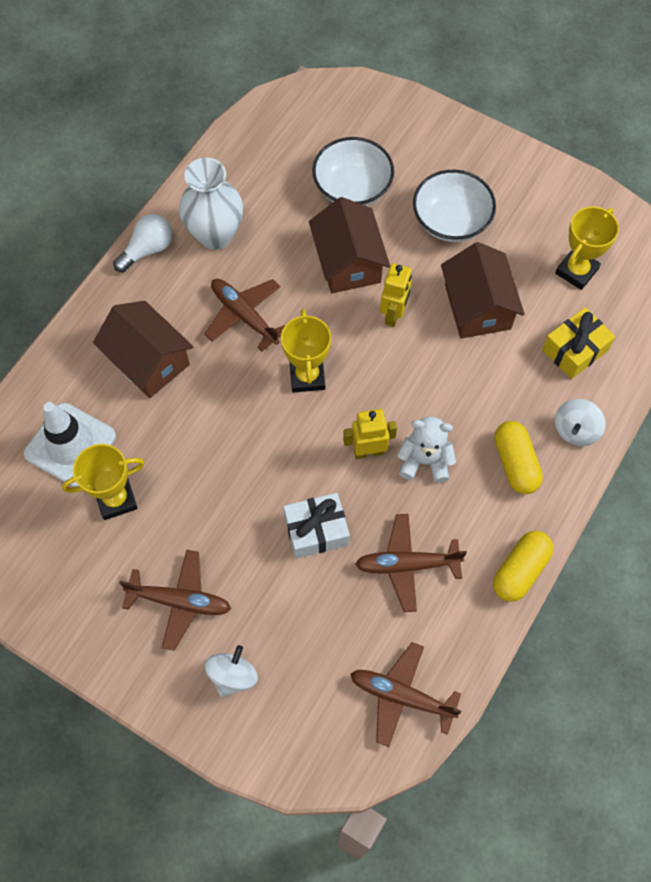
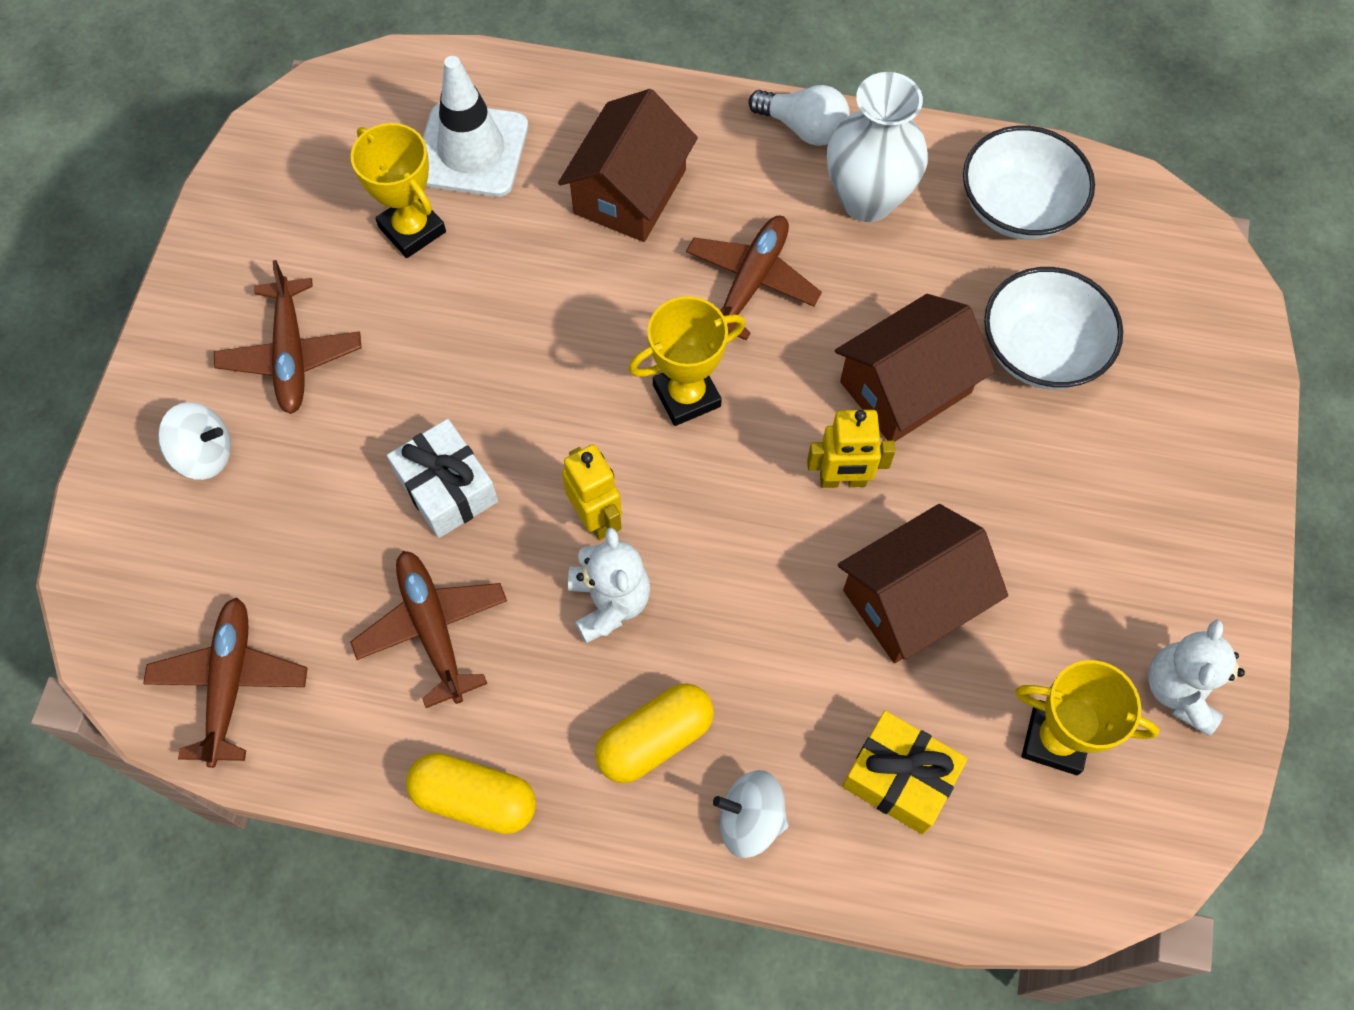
camera: 70 degrees right, 0 degrees up
(451, 221) = (1053, 511): white bowl -> white bowl (1017, 207)
(568, 206) = (1180, 690): none -> white teddy bear

